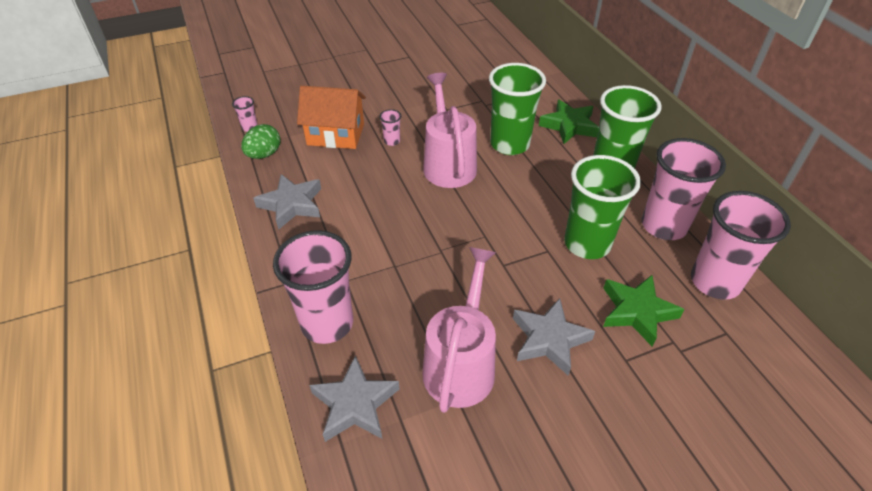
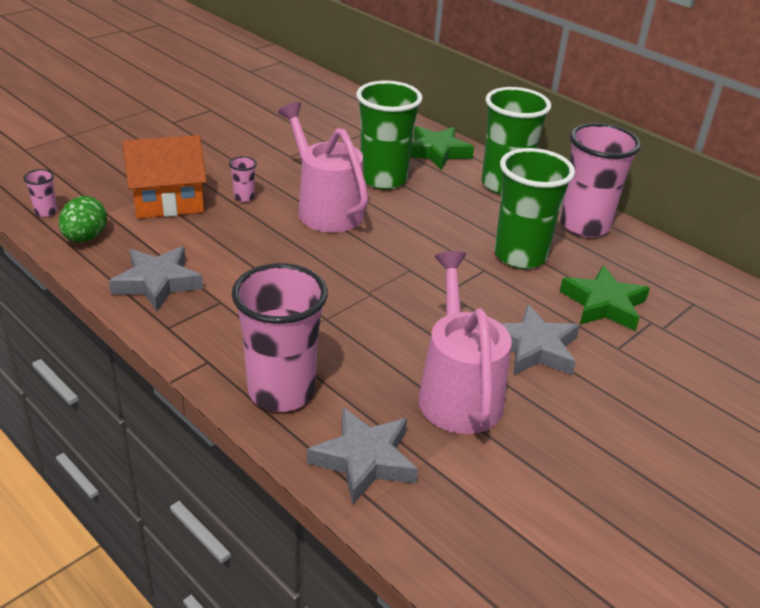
camera: 25 degrees left, 10 degrees down
(715, 282) = (659, 264): pink cup -> none

